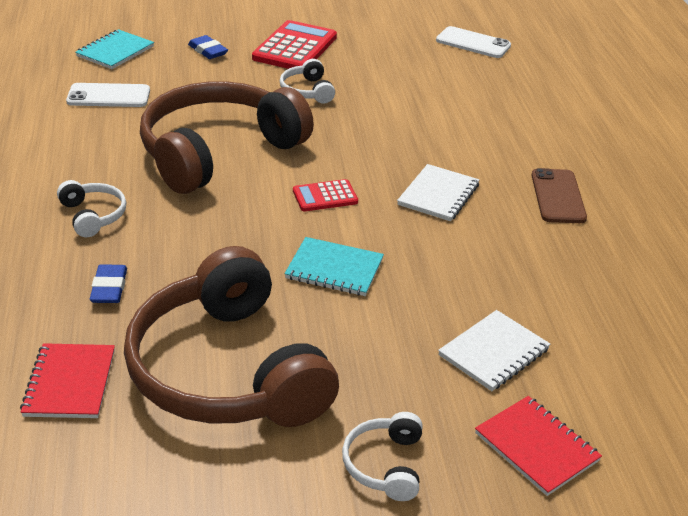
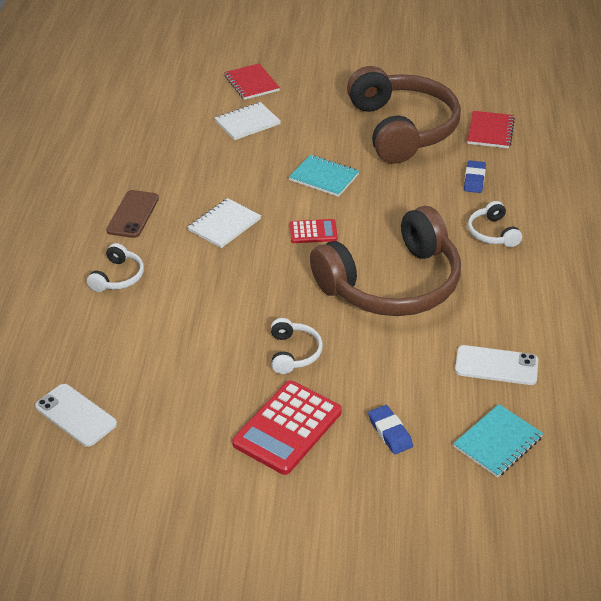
camera: 165 degrees left, 5 degrees up
(384, 465) = (330, 84): white headphones -> white headphones (118, 277)

